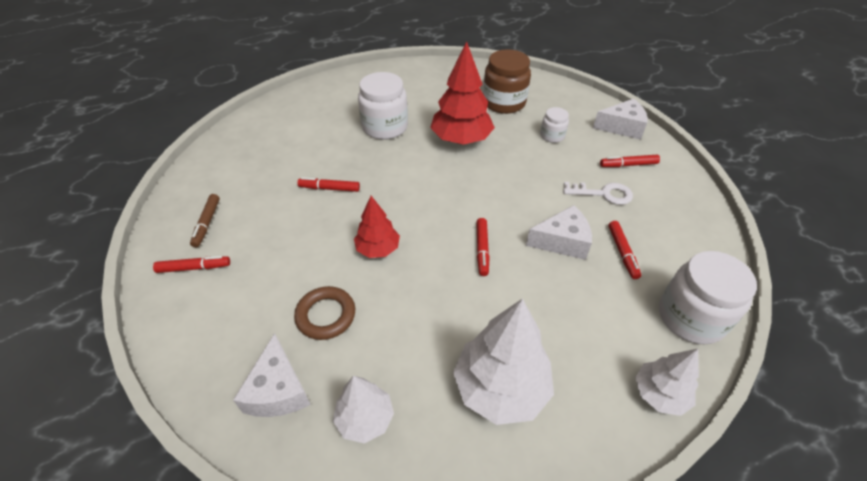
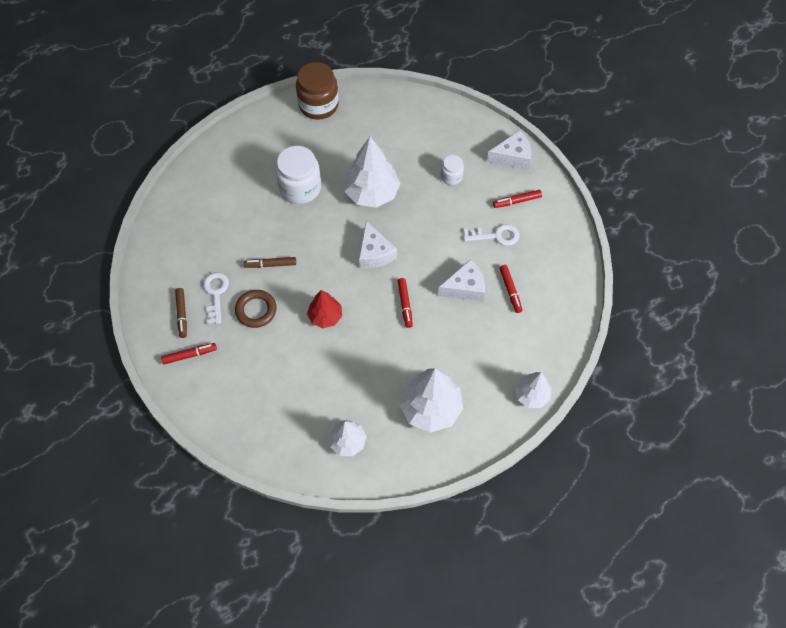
camera: 10 degrees left, 15 degrees up
(255, 208) = (216, 294): none -> white key
(278, 390) = (286, 433): white cheese -> white cheese (374, 253)
(326, 315) = (301, 377): brown ring -> brown ring (256, 310)
(329, 188) = (270, 264): red marker -> brown marker
(461, 140) = (372, 193): red tree -> white tree
(504, 102) = (404, 140): brown jar -> brown jar (318, 105)
(690, 317) = (556, 337): white jar -> none

